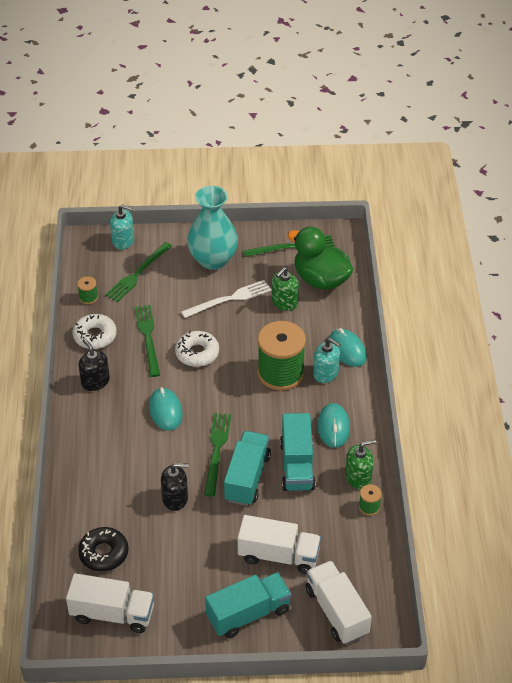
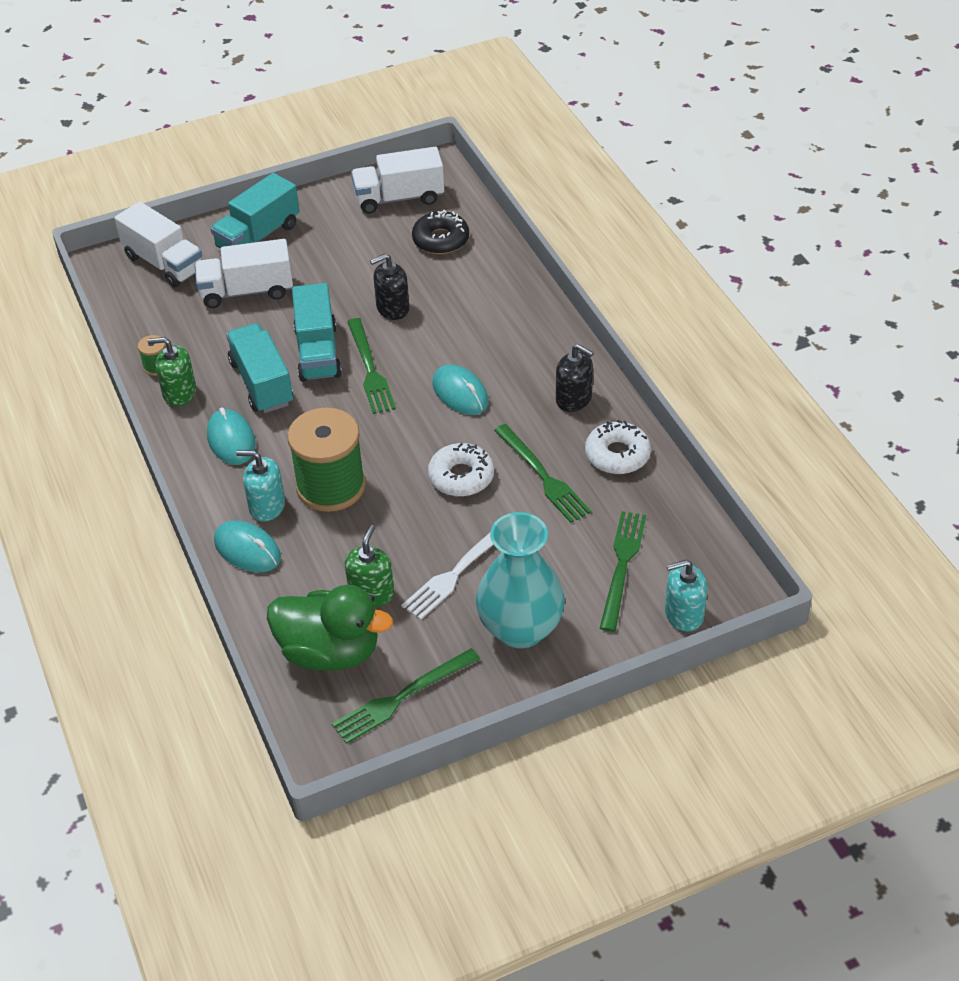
camera: 160 degrees right, 0 degrees up
(88, 297) = (667, 505): green spool -> none
(358, 477) = (179, 393): green soap dispenser -> green soap dispenser turned 45 degrees clockwise

